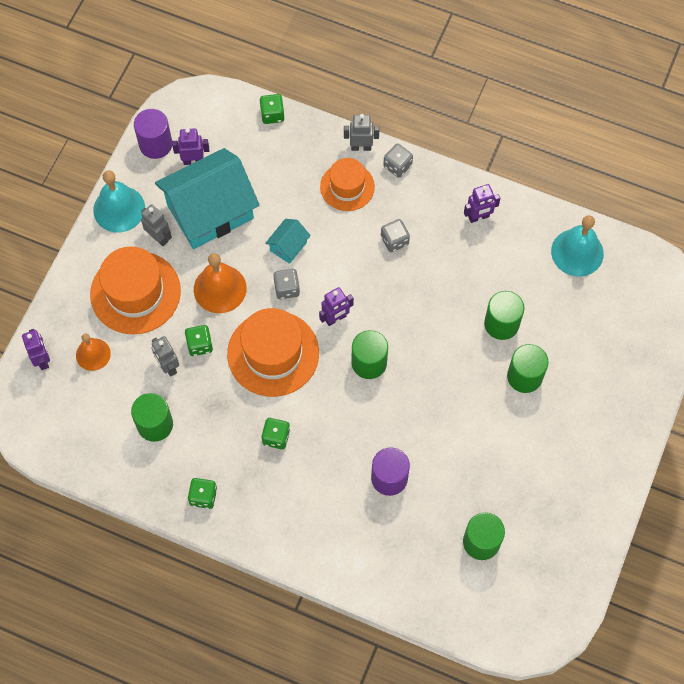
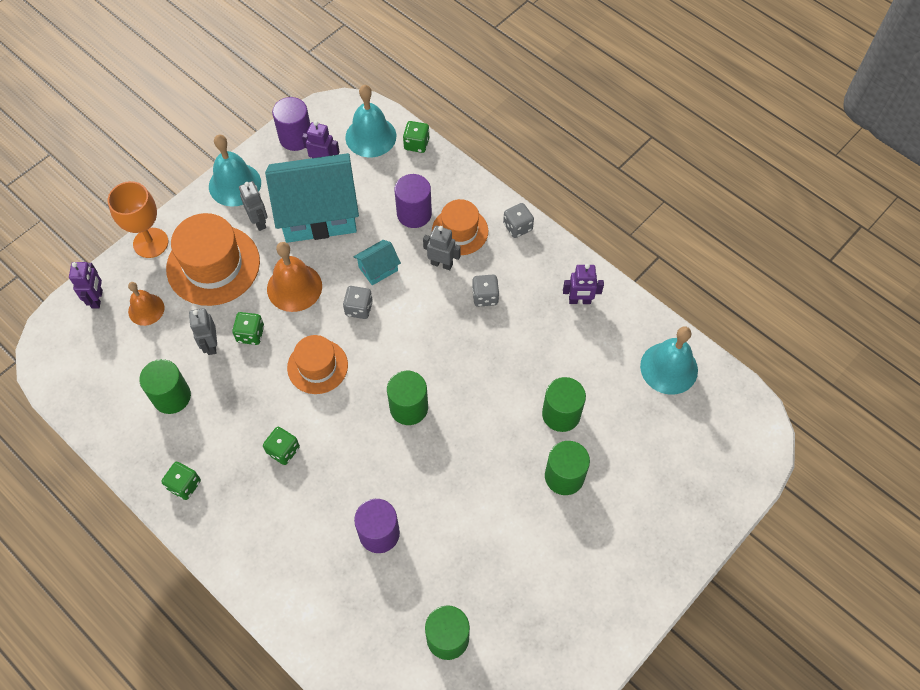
camera: 20 degrees right, 5 degrees down
(66, 291) = (150, 243): none -> orange goblet
(226, 121) = (370, 136): none -> turquoise bell
(273, 353) = (317, 366): orange hat -> orange hat, size x0.62
(299, 183) = (414, 213): none -> purple cylinder
(335, 318) = (394, 353): purple robot -> none
(361, 147) = (489, 198): grey robot -> grey robot (441, 264)

